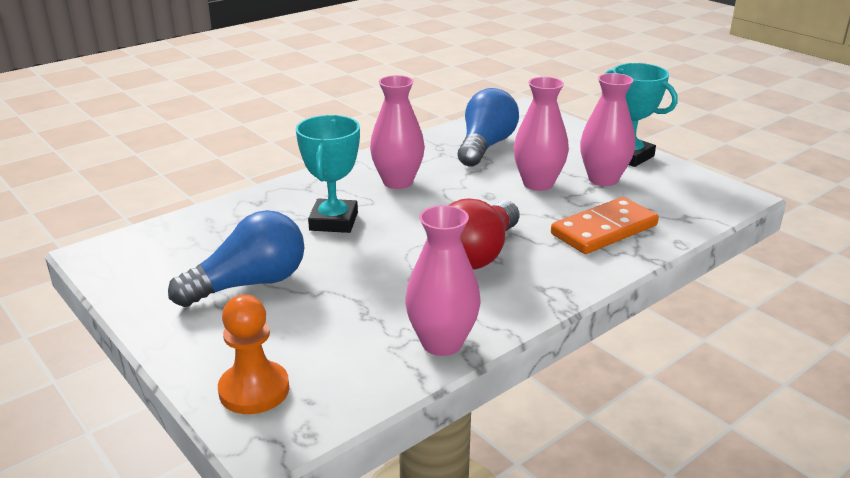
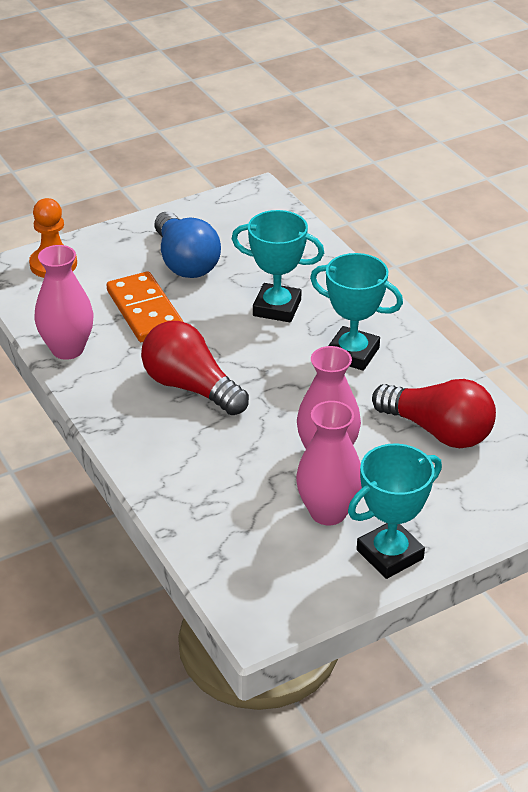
camera: 100 degrees right, 10 degrees up
(398, 182) = (352, 353): pink vase -> turquoise trophy
(485, 146) = (438, 431): blue light bulb -> red light bulb
(604, 230) = (209, 481): orange domino -> orange domino (144, 311)

